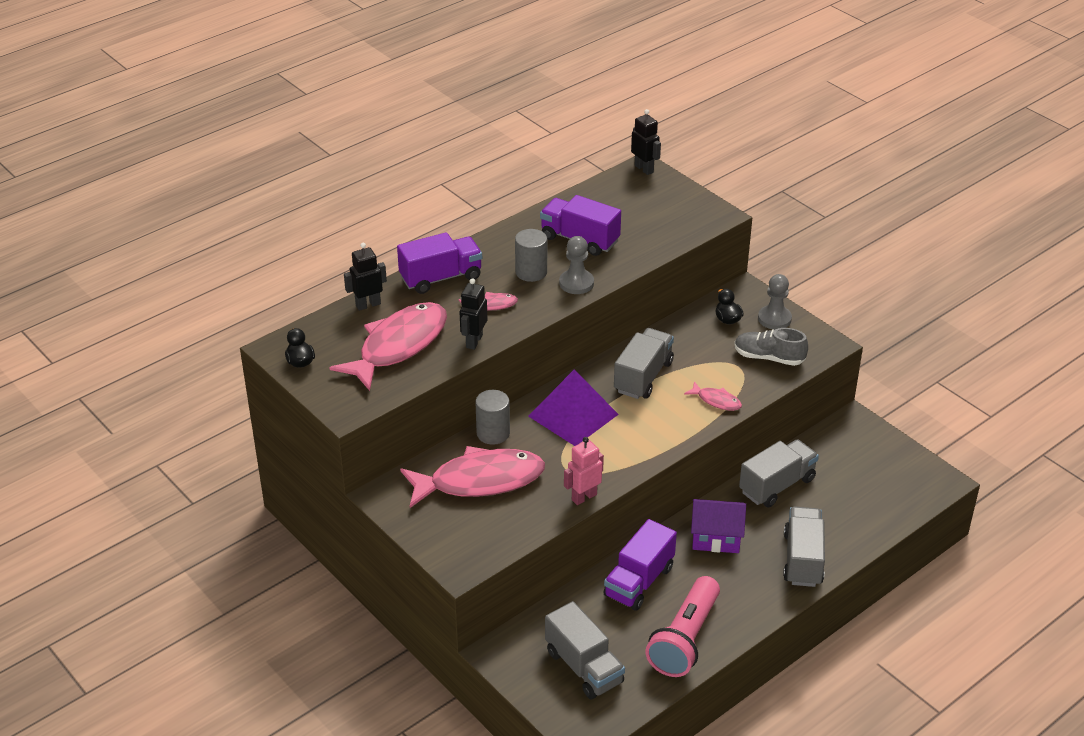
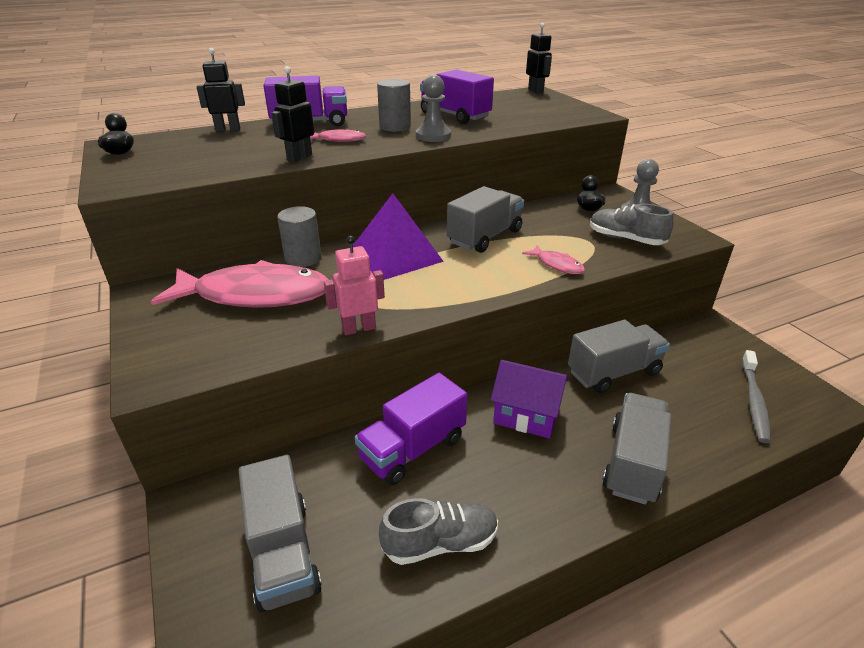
camera: 15 degrees right, 5 degrees down
(399, 346) = (224, 153): pink fish -> none
(685, 639) = (440, 543): pink flashlight -> grey shoe
(888, 491) = (754, 401): none -> grey toothbrush

